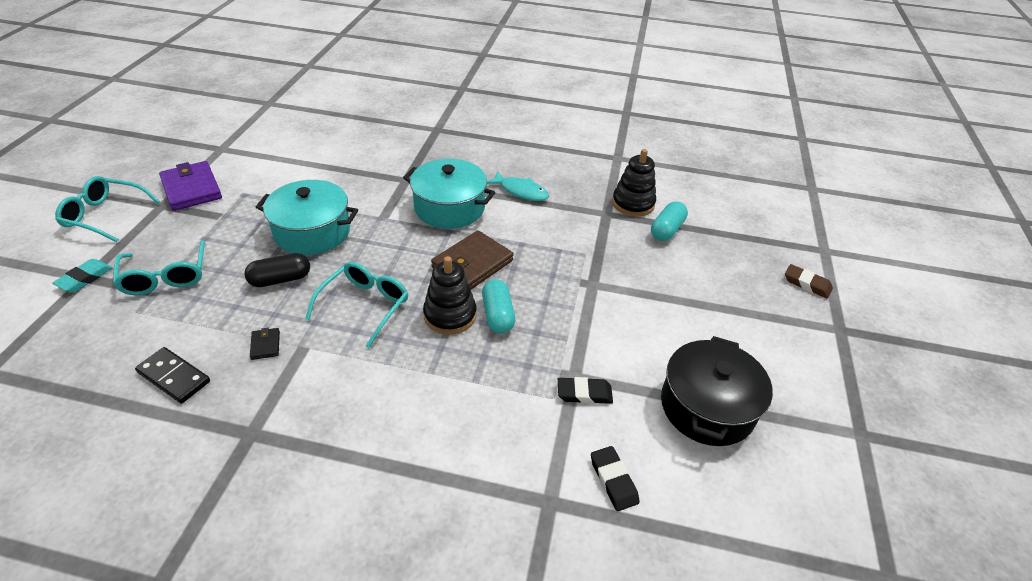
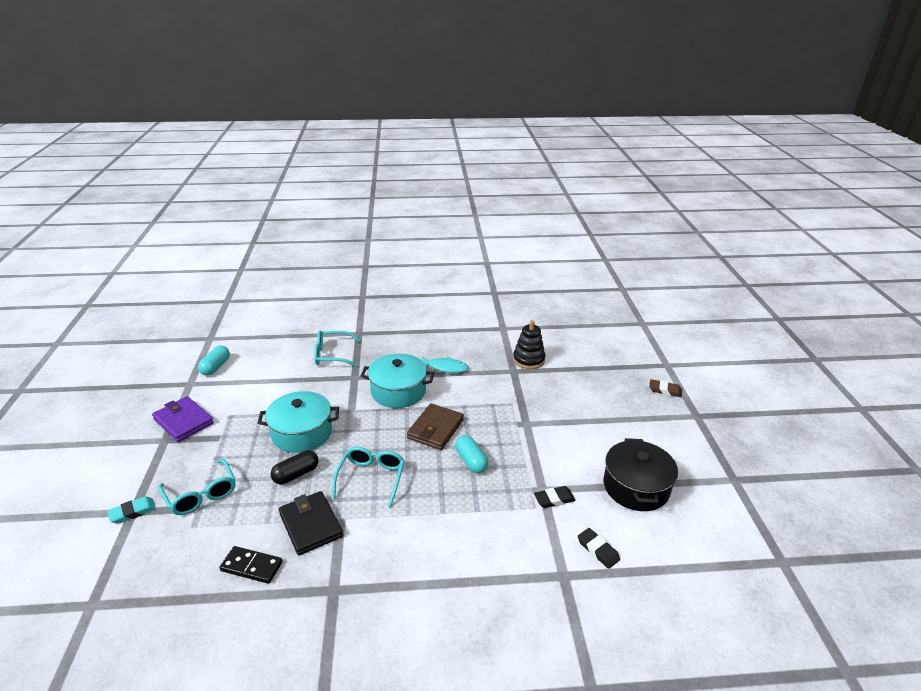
camera: 15 degrees left, 10 degrees down
(85, 278) = (133, 512): turquoise eraser -> turquoise eraser turned 45 degrees clockwise
(105, 215) = (120, 459): turquoise glasses -> turquoise glasses (332, 355)
(265, 345) = (310, 525): black wallet -> black wallet, size x2.26
(450, 315) = (437, 469): black stacking toy -> none
(666, 230) = (559, 373): turquoise capsule -> turquoise capsule (216, 367)

